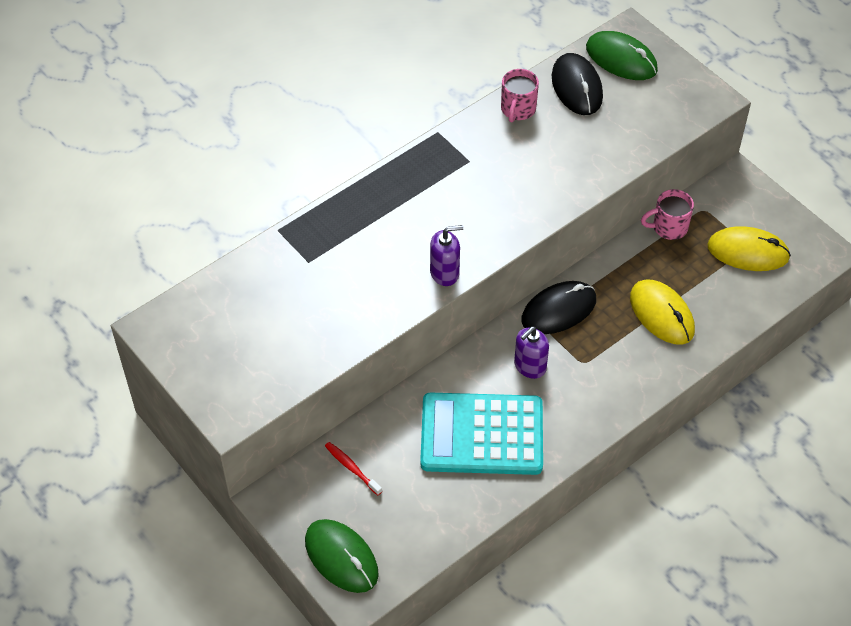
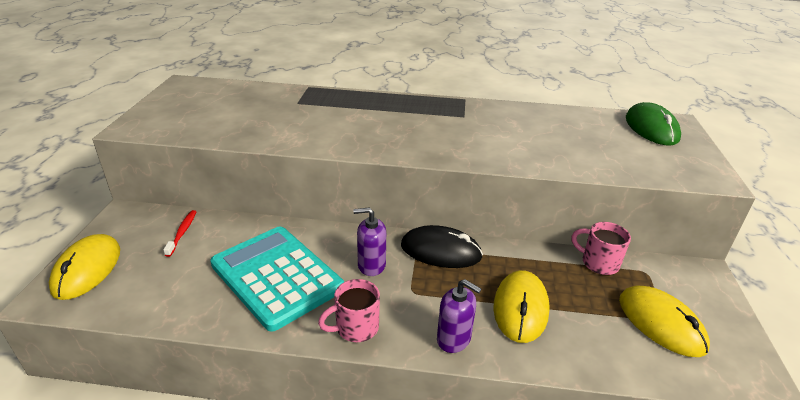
camera: 45 degrees right, 20 degrees down
(341, 557) = (87, 269): green mouse -> yellow mouse
(445, 273) = (358, 146): purple soap dispenser -> purple soap dispenser (454, 339)
(518, 109) = (534, 113): pink mug -> pink mug (355, 328)
(577, 87) = (595, 124): black mouse -> none

